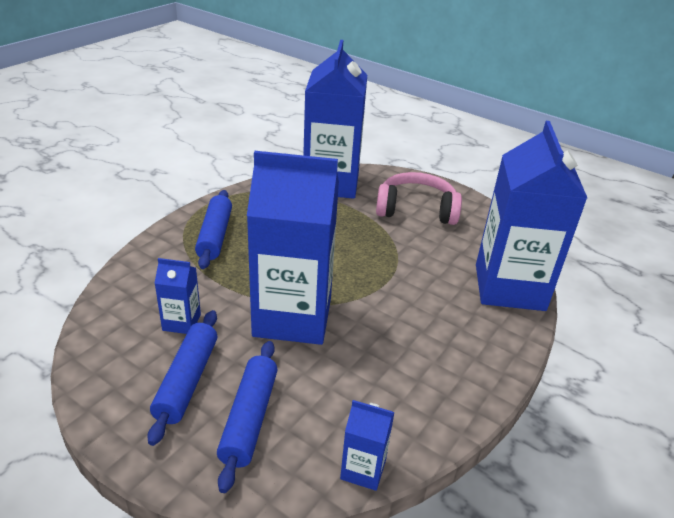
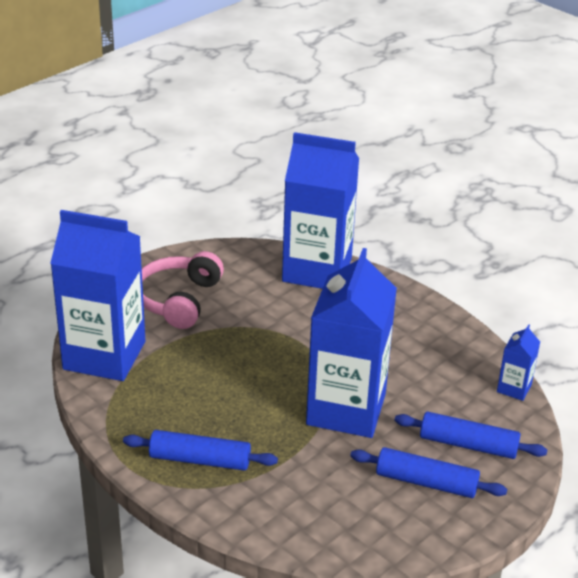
camera: 80 degrees left, 0 degrees up
(181, 322) = (348, 486): blue carton -> none

